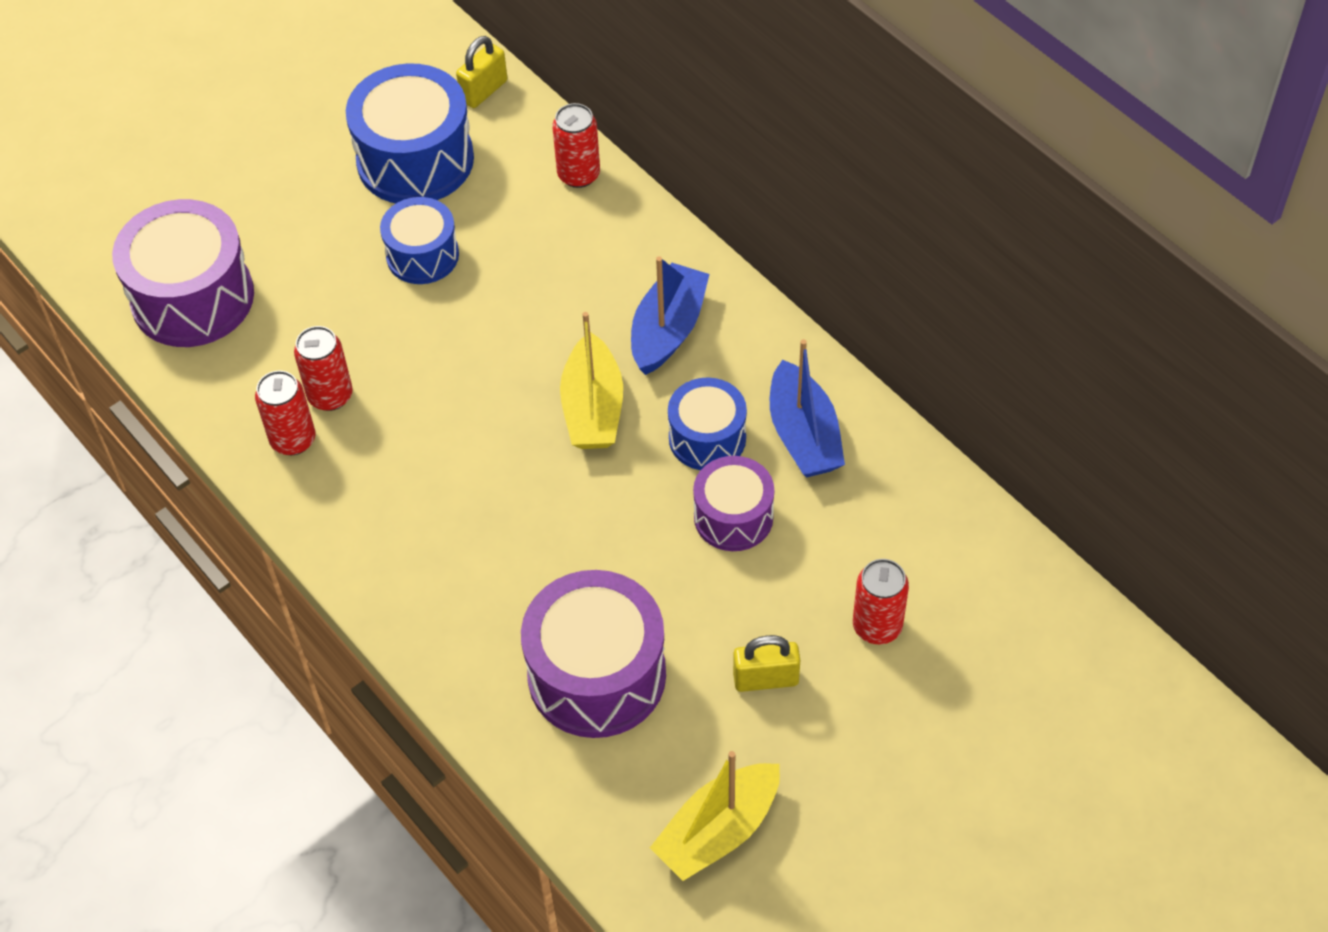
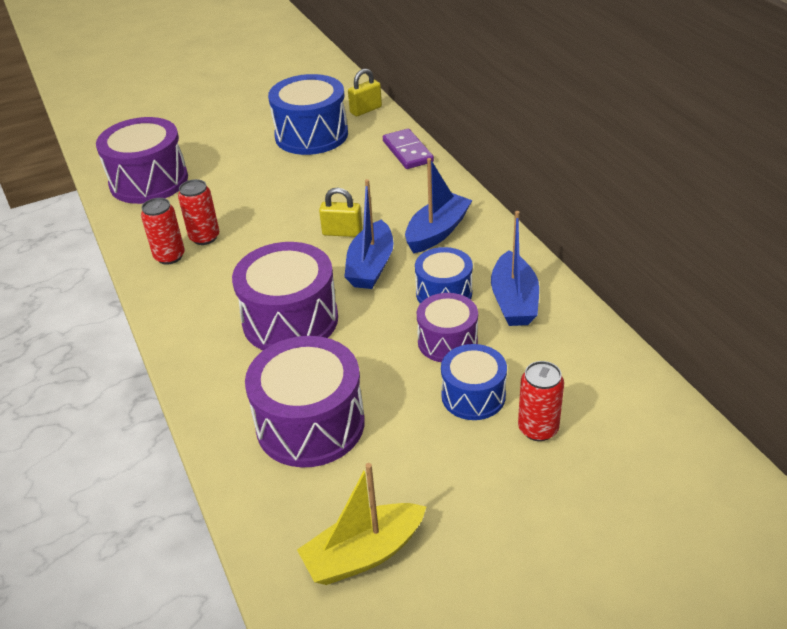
camera: 15 degrees right, 15 degrees down
(422, 255) = (295, 177): blue drum -> blue drum (473, 396)
(512, 520) = (290, 320): none -> purple drum
(578, 175) = (408, 151): red can -> purple domino
(593, 408) = (371, 266): yellow boat -> blue boat
(766, 679) = (438, 449): yellow padlock -> yellow padlock (342, 232)

